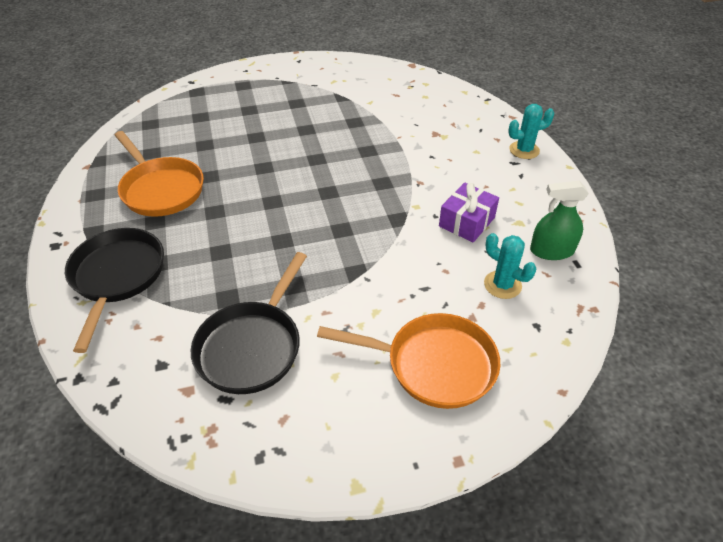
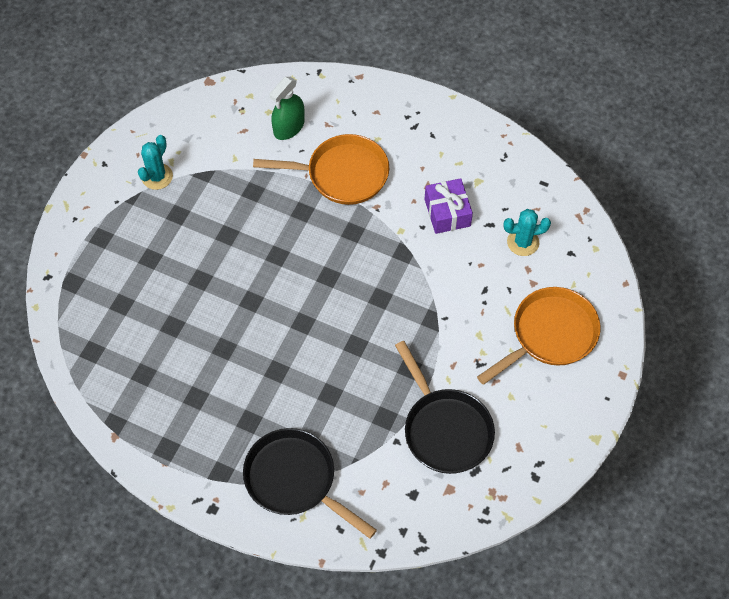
camera: 50 degrees left, 15 degrees up
(161, 189) = (208, 394): orange pan -> orange pan (342, 174)
(524, 150) = (407, 107): turquoise cactus -> turquoise cactus (157, 176)
(551, 251) = (520, 187): green spray bottle -> green spray bottle (289, 127)

